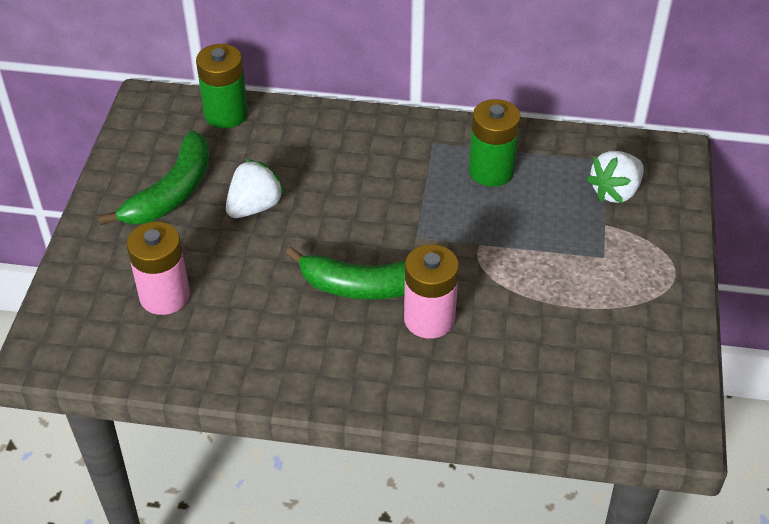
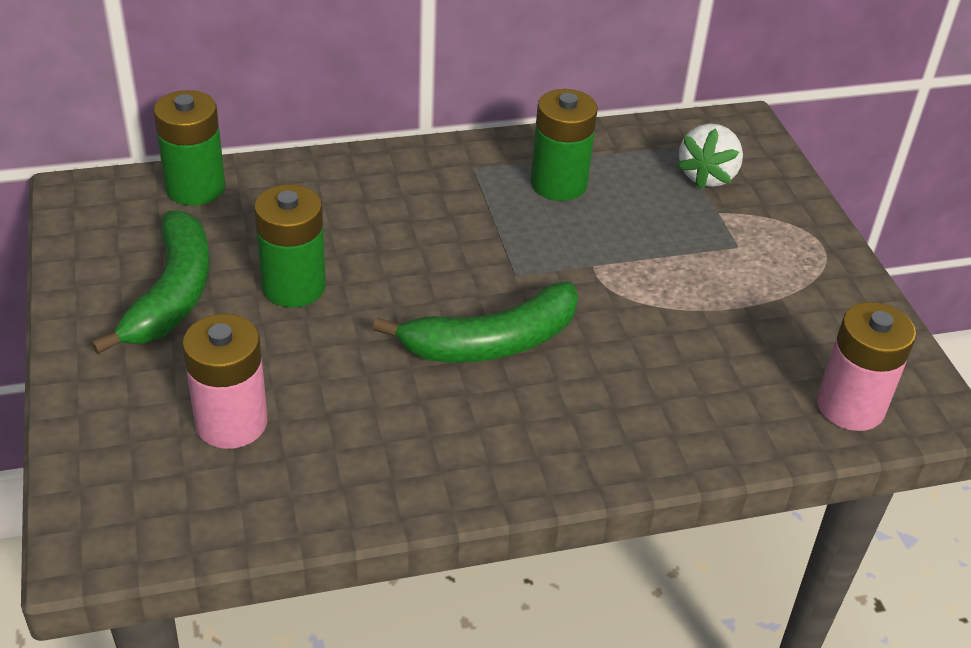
camera: 25 degrees left, 5 degrees down
(254, 207) = (293, 286): white strawberry -> green battery
(429, 319) = (586, 362): pink battery -> pink battery (850, 406)

